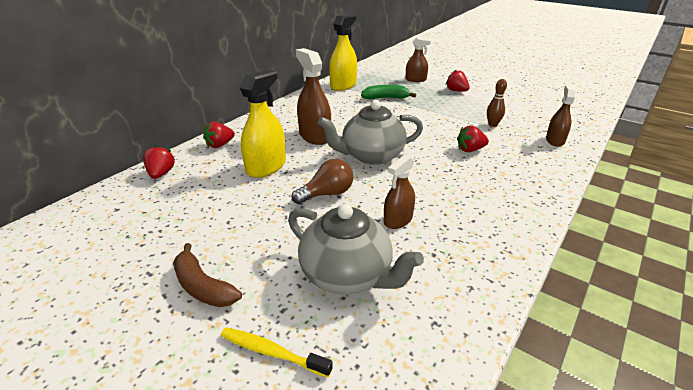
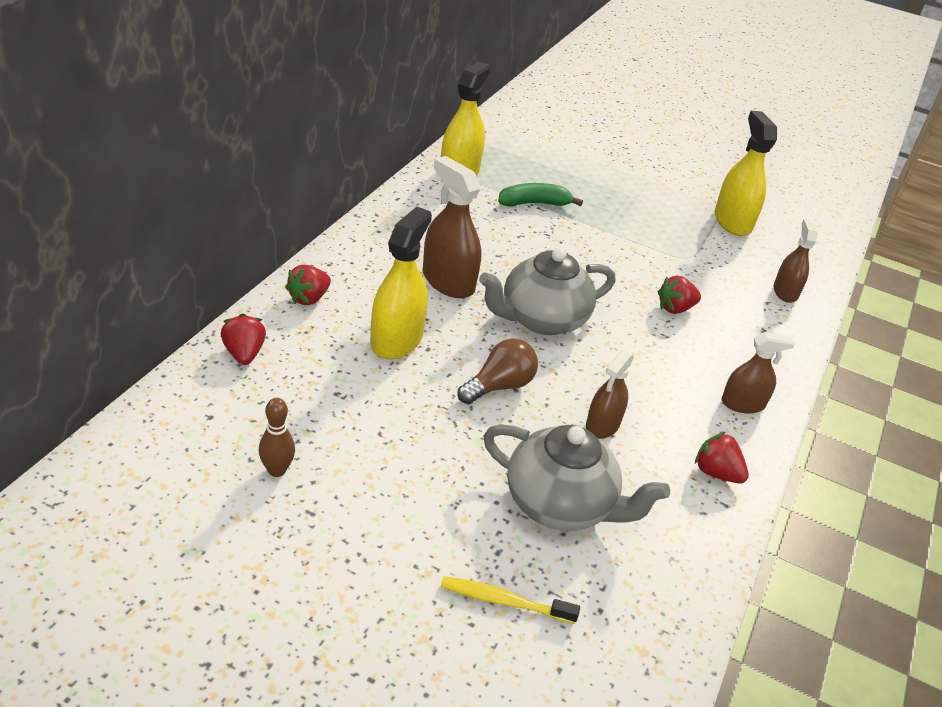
camera: 15 degrees left, 5 degrees up
(203, 287) = (389, 527): brown banana -> none
(415, 79) = (571, 163): brown spray bottle -> brown spray bottle (742, 404)
(456, 91) = (638, 190): red strawberry -> red strawberry (716, 473)
(492, 125) = (699, 261): brown bowling pin -> brown bowling pin (277, 470)
(519, 104) = (732, 222): none -> yellow spray bottle

